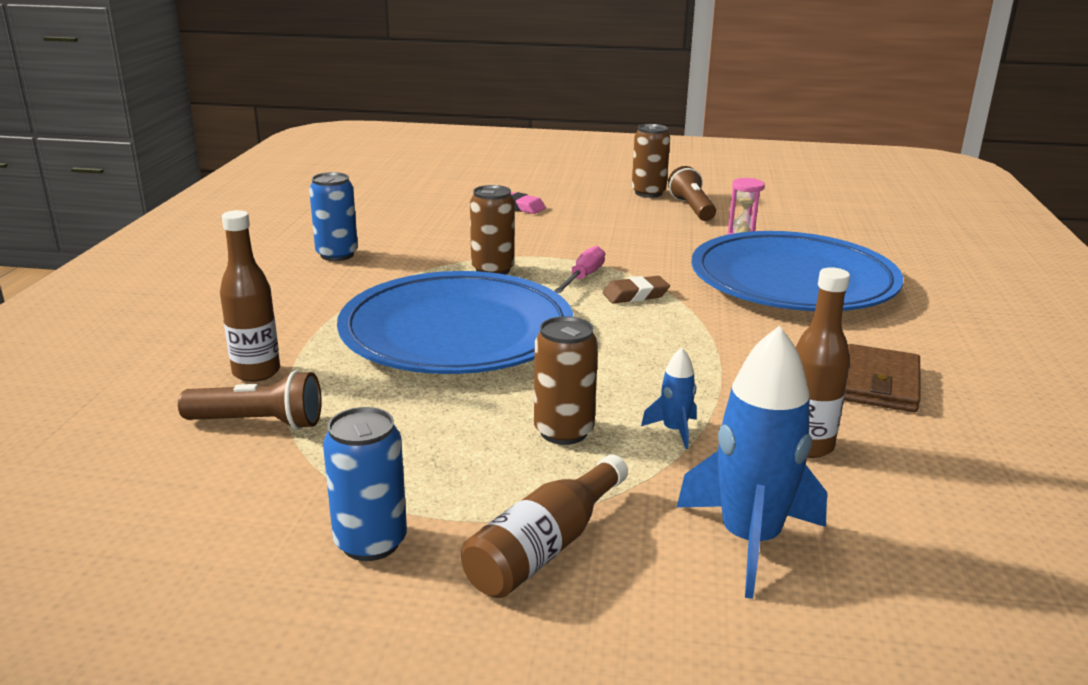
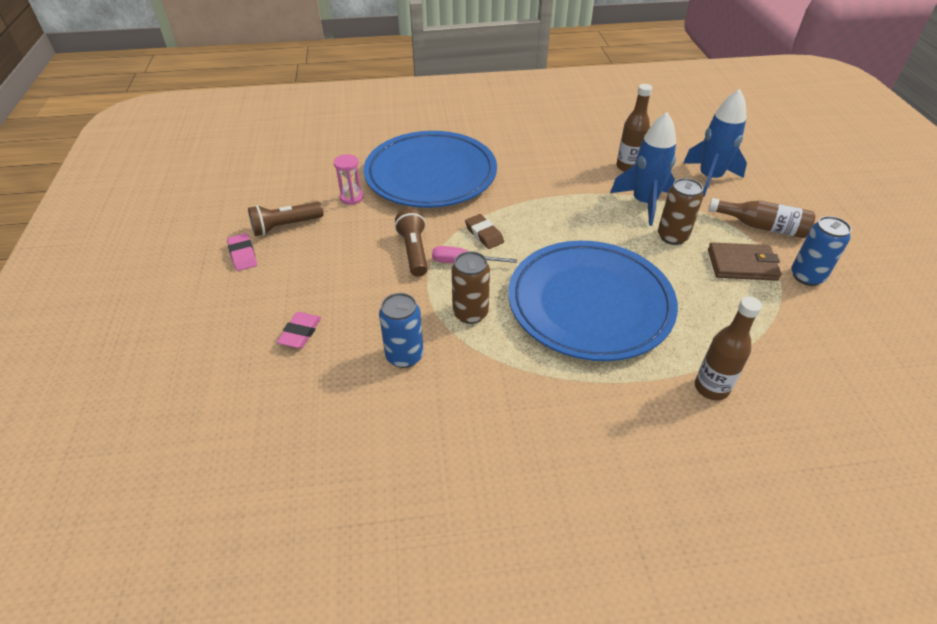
camera: 105 degrees left, 20 degrees up
(259, 423) = (761, 358): brown flashlight -> brown flashlight (414, 251)
(337, 255) = (479, 432): blue can -> blue can (404, 356)
(648, 193) = (243, 255): brown can -> pink eraser
(674, 431) = (644, 203): blue rocket -> blue rocket, size x2.13
(879, 384) = (553, 148): brown wallet -> brown wallet (742, 265)

